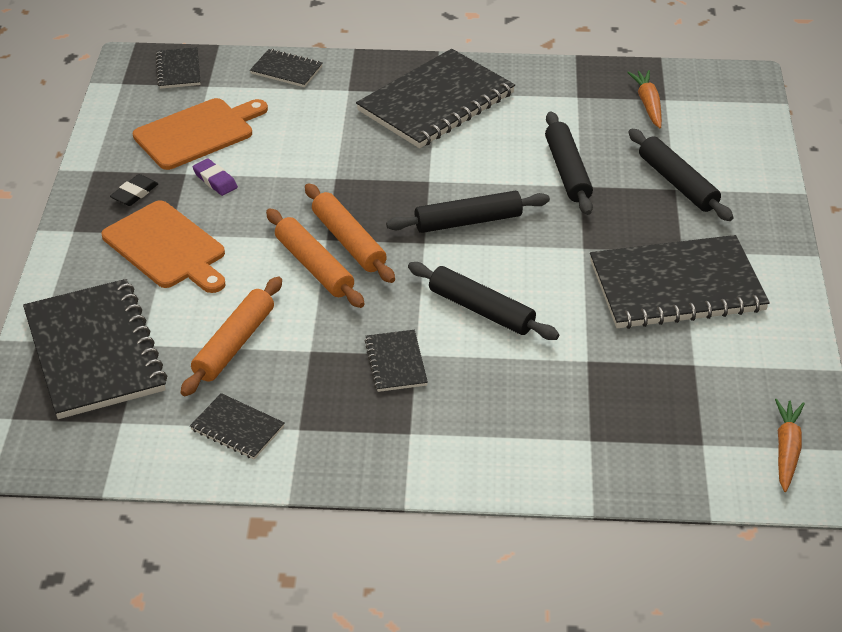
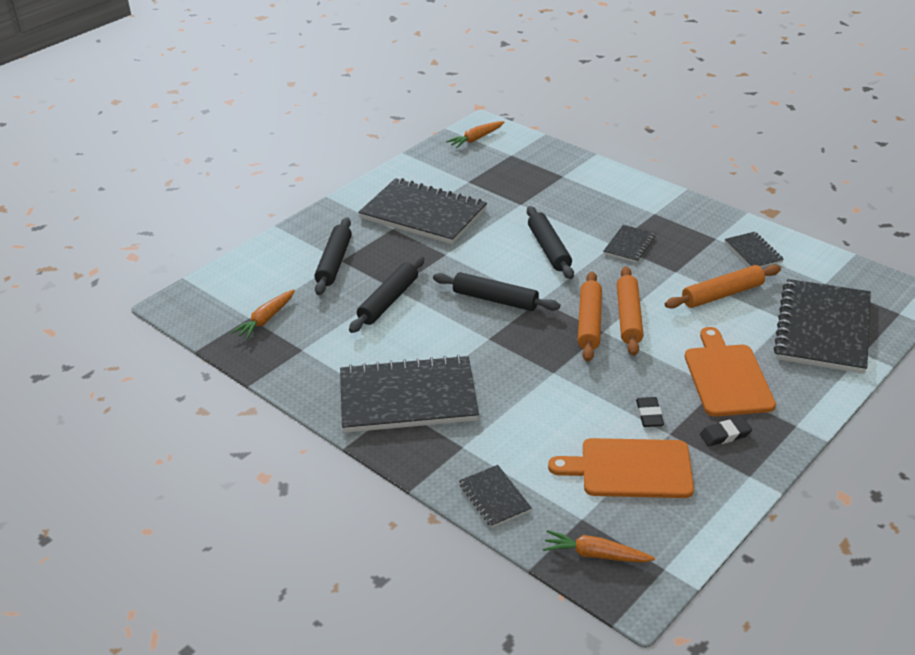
camera: 140 degrees left, 5 degrees down
(178, 70) = (595, 555): black notebook -> orange carrot
(215, 180) = (649, 415): purple eraser -> black eraser

